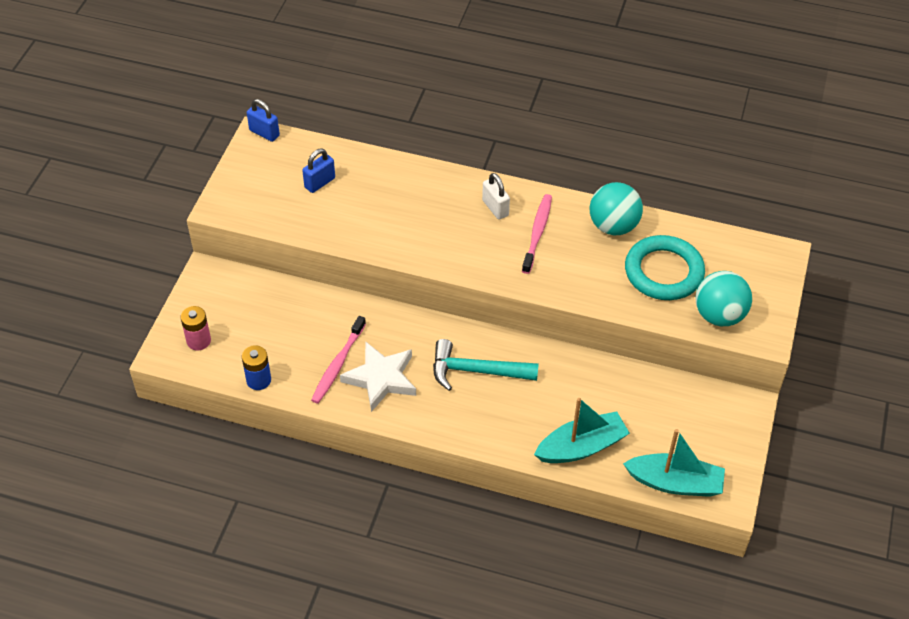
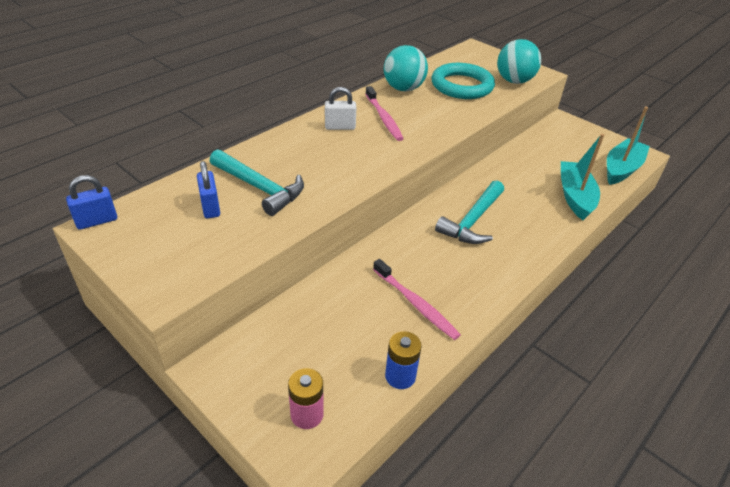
camera: 65 degrees left, 10 degrees down
(363, 198) = (259, 188): none -> turquoise hammer
(381, 378) = (450, 280): white star -> none
(537, 233) = (384, 118): pink toothbrush -> pink toothbrush turned 150 degrees counterclockwise

